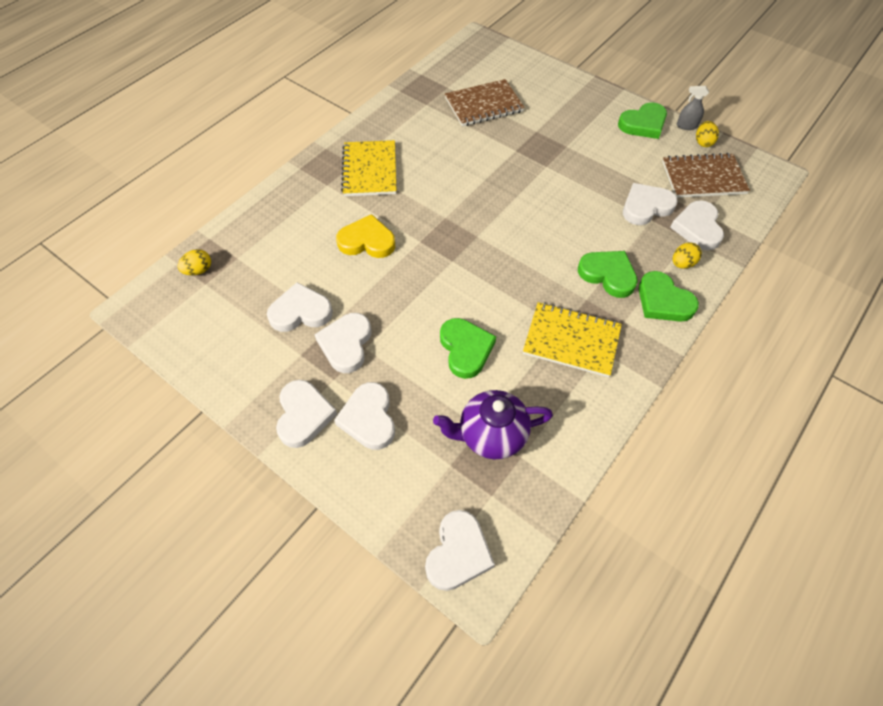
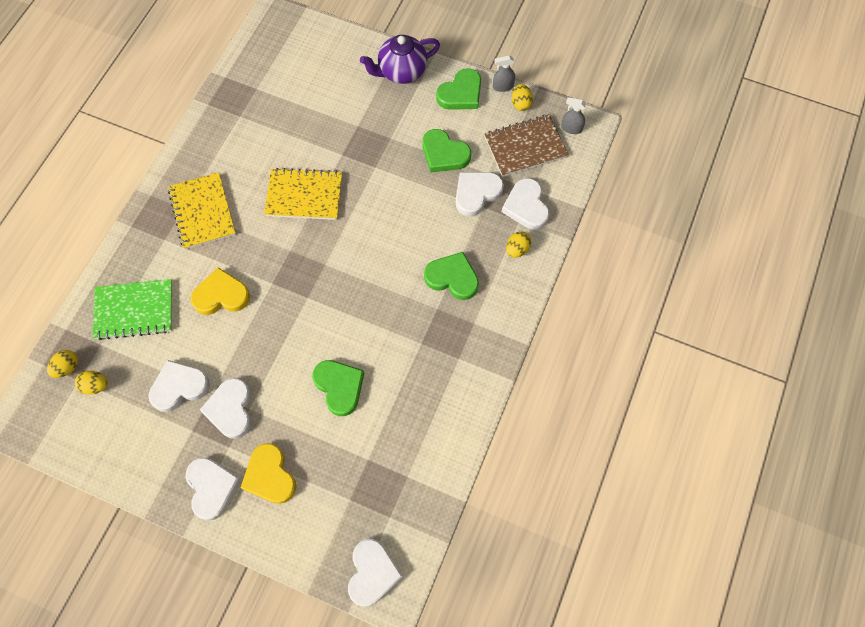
camera: 15 degrees left, 10 degrees up
(219, 292) = (95, 386): none -> yellow egg
(279, 236) = (134, 310): none -> green notebook
(369, 418) = (270, 476): white heart -> yellow heart
(484, 105) = (299, 104): brown notebook -> none
(491, 435) = (378, 464): purple teapot -> purple teapot (401, 72)
(571, 341) = (431, 355): yellow notebook -> yellow notebook (304, 196)
(663, 301) = (505, 294): green heart -> green heart (444, 154)
(754, 171) = (571, 128): none -> grey spray bottle

